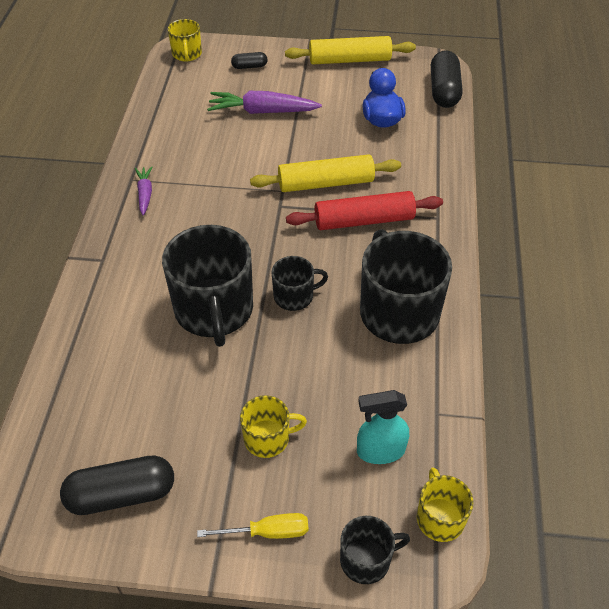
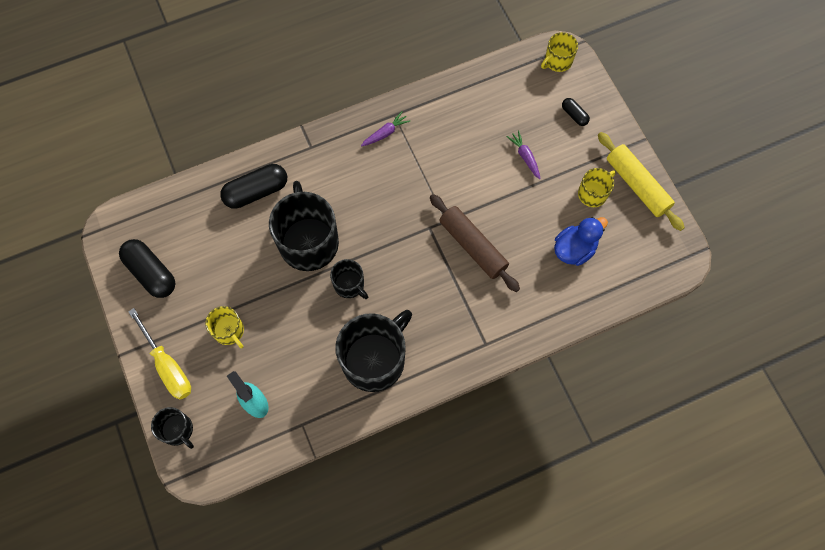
camera: 60 degrees right, 20 degrees up
(214, 310) = (308, 241): black mug -> black mug turned 120 degrees clockwise
(262, 111) = (525, 157): purple carrot -> purple carrot, size x0.56
(267, 532) = (168, 366): yellow screwdriver -> yellow screwdriver, size x1.51
(325, 183) = (473, 246): yellow rolling pin -> brown rolling pin
(364, 220) = (450, 293): red rolling pin -> none
(439, 518) = (226, 460): yellow mug -> yellow mug (593, 193)
(444, 91) = (647, 280): black capsule -> black capsule (256, 192)

